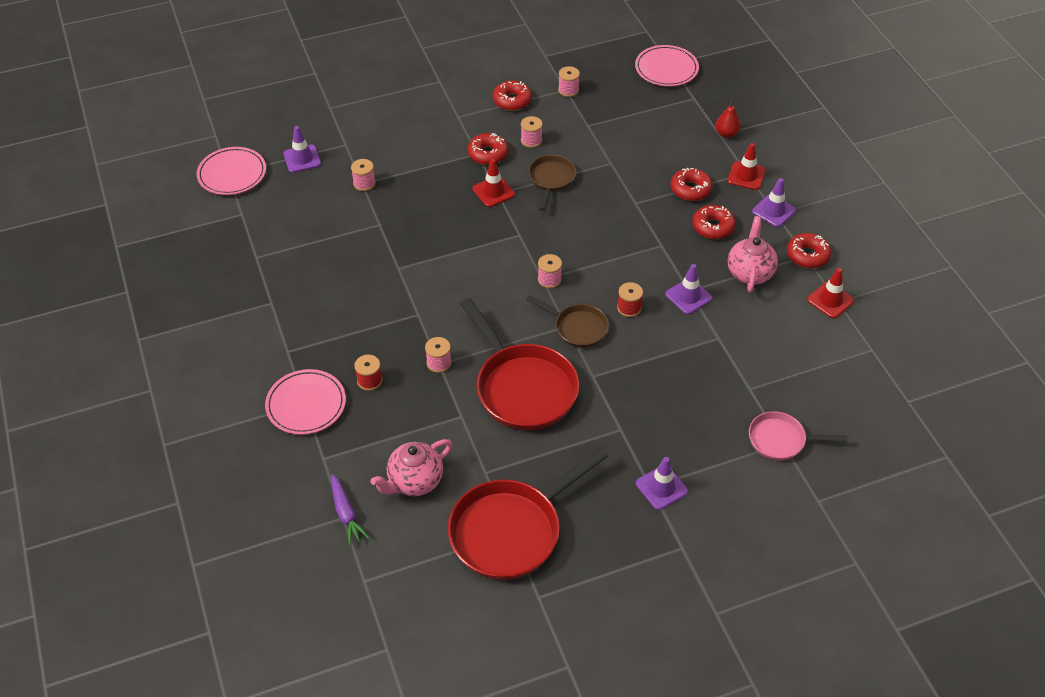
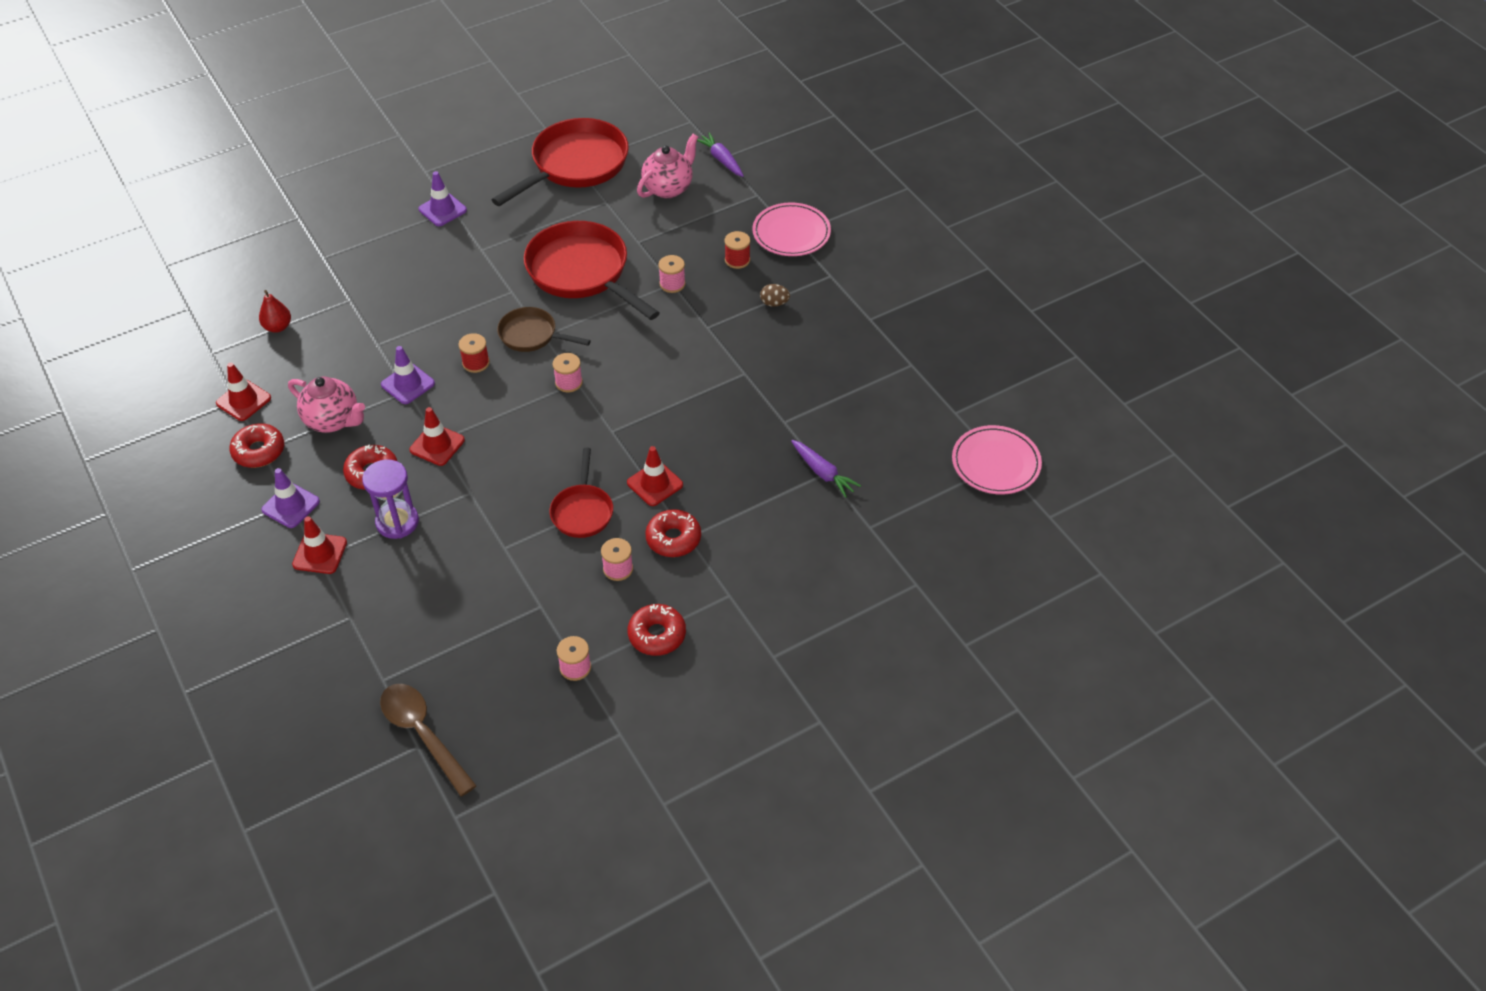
camera: 170 degrees right, 0 degrees up
(302, 159) = (917, 497): purple traffic cone -> none
(350, 329) = (774, 303): none -> brown egg
(364, 183) = (823, 473): pink spool -> purple carrot
(551, 180) = (582, 511): brown pan -> red pan
(662, 242) = (437, 445): none -> red traffic cone
(666, 69) = (423, 735): pink plate -> brown spoon
(690, 189) = (397, 522): red donut -> purple hourglass
(726, 134) = (339, 620): red pear -> red pear (278, 327)
(749, 273) = (333, 420): pink teapot -> pink teapot turned 60 degrees counterclockwise
(781, 440) = (325, 259): pink pan -> none

